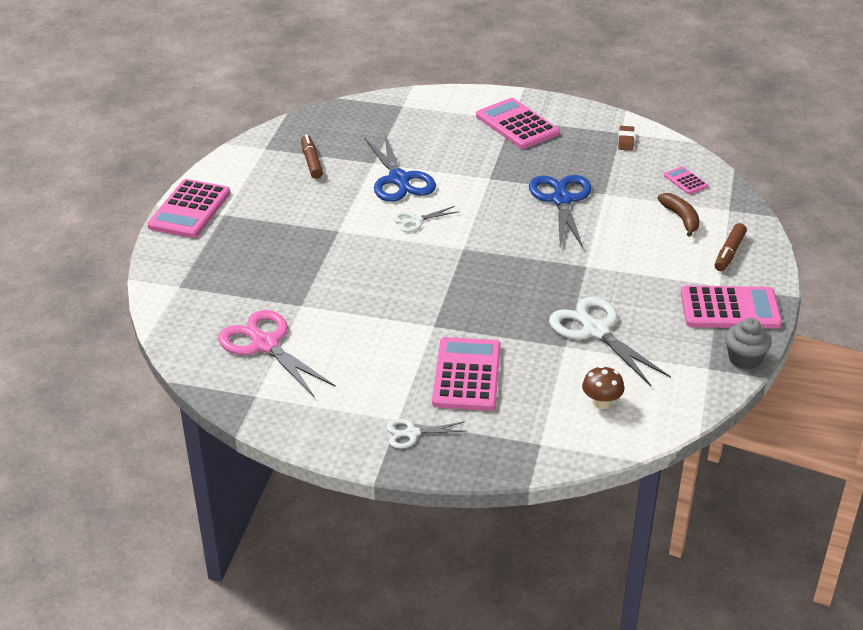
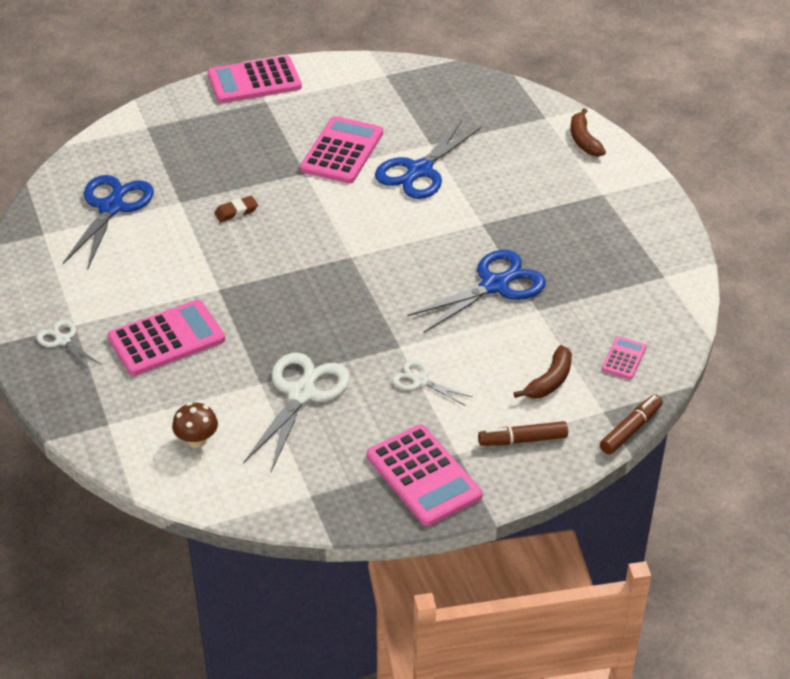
camera: 55 degrees right, 5 degrees up
(265, 344) = (111, 207): pink scissors -> blue scissors
(311, 162) = (393, 109): brown marker -> brown marker (630, 429)
(415, 220) = (365, 209): white scissors -> white scissors (420, 381)
(446, 102) = (584, 140): none -> brown banana
(517, 125) = (596, 201): pink calculator -> pink calculator (342, 151)
(626, 141) = (652, 286): brown eraser -> brown eraser (236, 212)
(744, 359) = (348, 517): grey cupcake -> none

